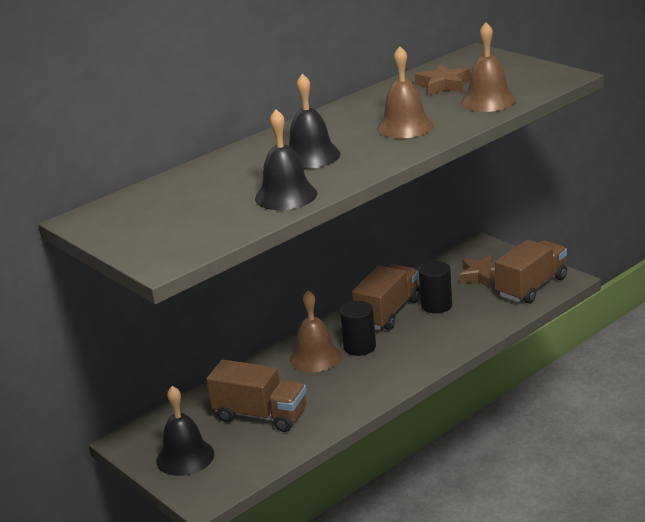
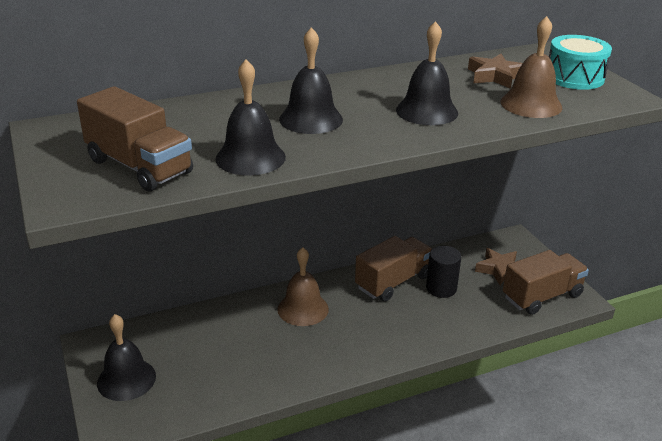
camera: 15 degrees right, 5 degrees up
(260, 415) = (218, 356): brown truck -> brown truck (139, 166)
(359, 347) = (348, 311): black cylinder -> none
(405, 126) = (427, 111): brown bell -> black bell
(511, 71) = (574, 77): none -> turquoise drum

